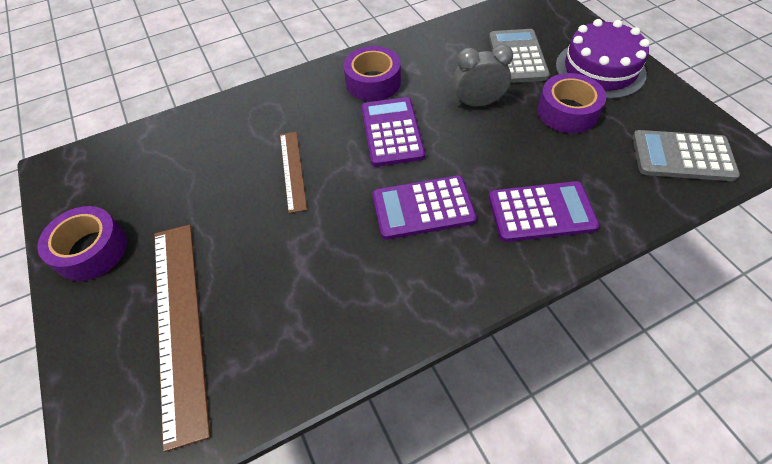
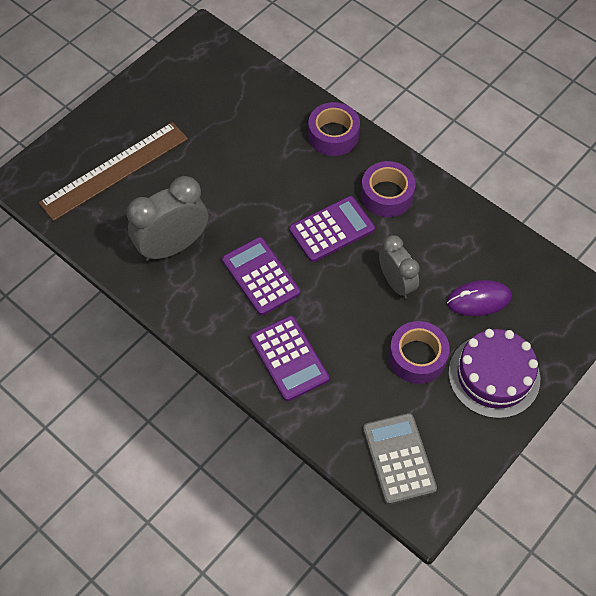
camera: 65 degrees right, 5 degrees up
(91, 250) = (147, 95): purple tape -> purple tape (333, 135)
(293, 170) = (262, 178): brown ruler -> none
(338, 286) = (173, 246): none -> grey clock
(517, 57) = (478, 300): grey calculator -> purple mouse

